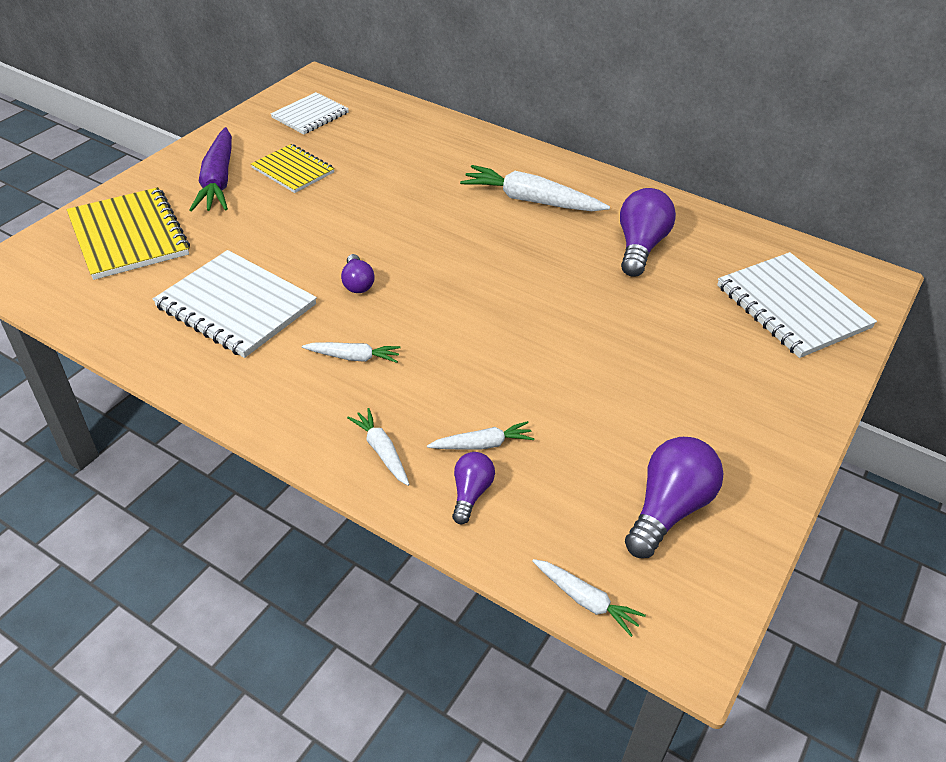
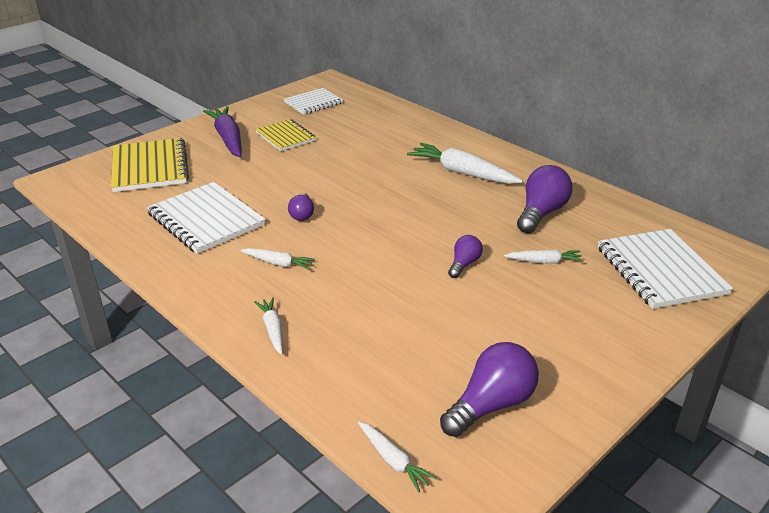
camera: 15 degrees right, 10 degrees down
(218, 181) = (228, 139): purple carrot -> purple carrot turned 150 degrees clockwise
(470, 493) = (330, 369): purple light bulb -> purple light bulb (464, 264)
(482, 444) = (354, 336): white carrot -> white carrot (544, 261)

